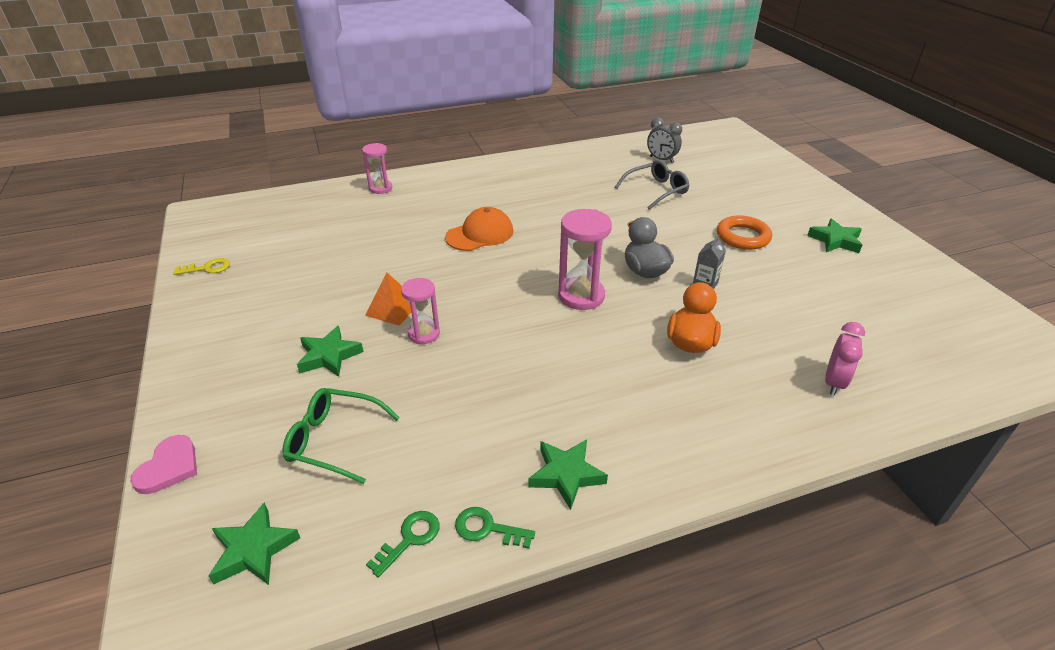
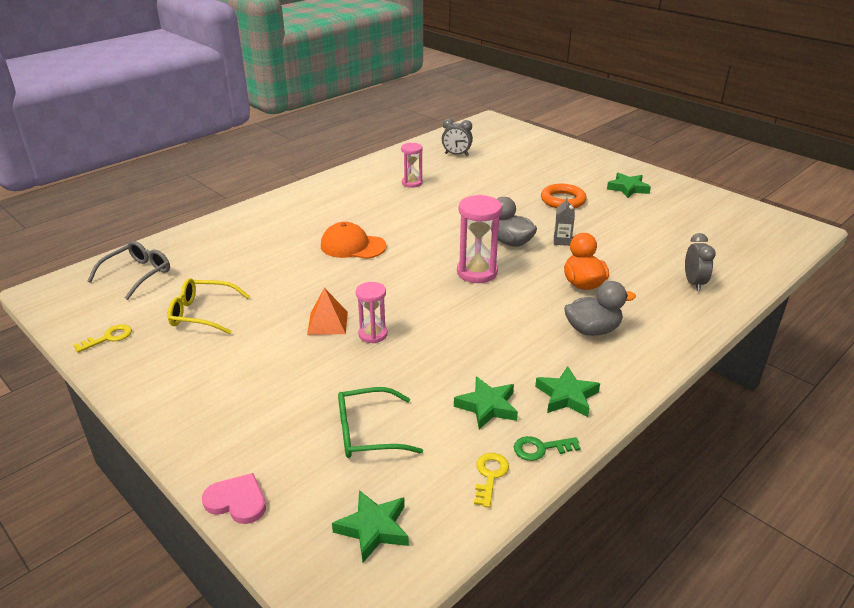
camera: 25 degrees left, 5 degrees down
(169, 467) = (237, 501): pink heart -> pink heart turned 60 degrees counterclockwise
(296, 267) = (202, 313): none -> yellow glasses
(329, 356) = (304, 374): green star -> green star (487, 406)
(380, 188) = (223, 229): pink hourglass -> pink hourglass (412, 183)
(410, 539) = (490, 475): green key -> yellow key
(480, 234) = (352, 246): orange cap -> orange cap turned 105 degrees counterclockwise
(656, 190) = (471, 179): grey glasses -> grey glasses (137, 274)
(658, 403) = (592, 330): none -> grey duck
(834, 382) = (693, 283): pink clock -> grey clock

